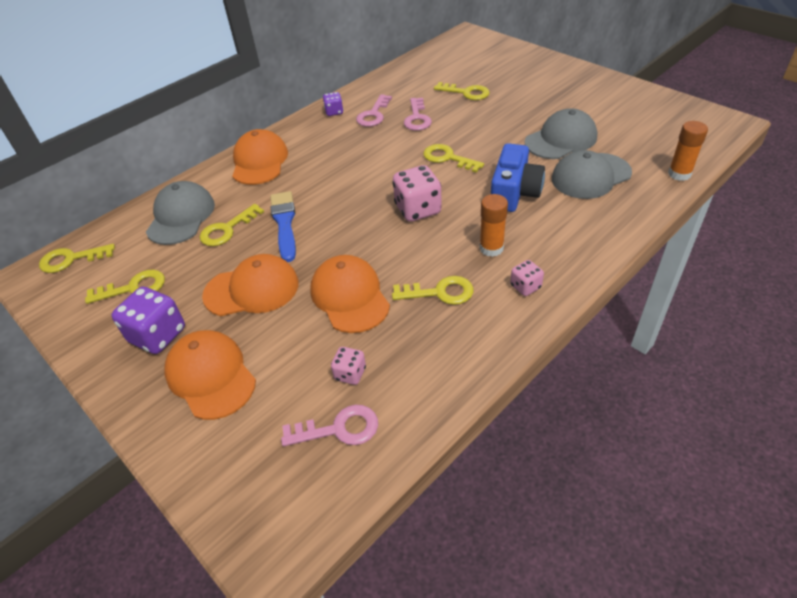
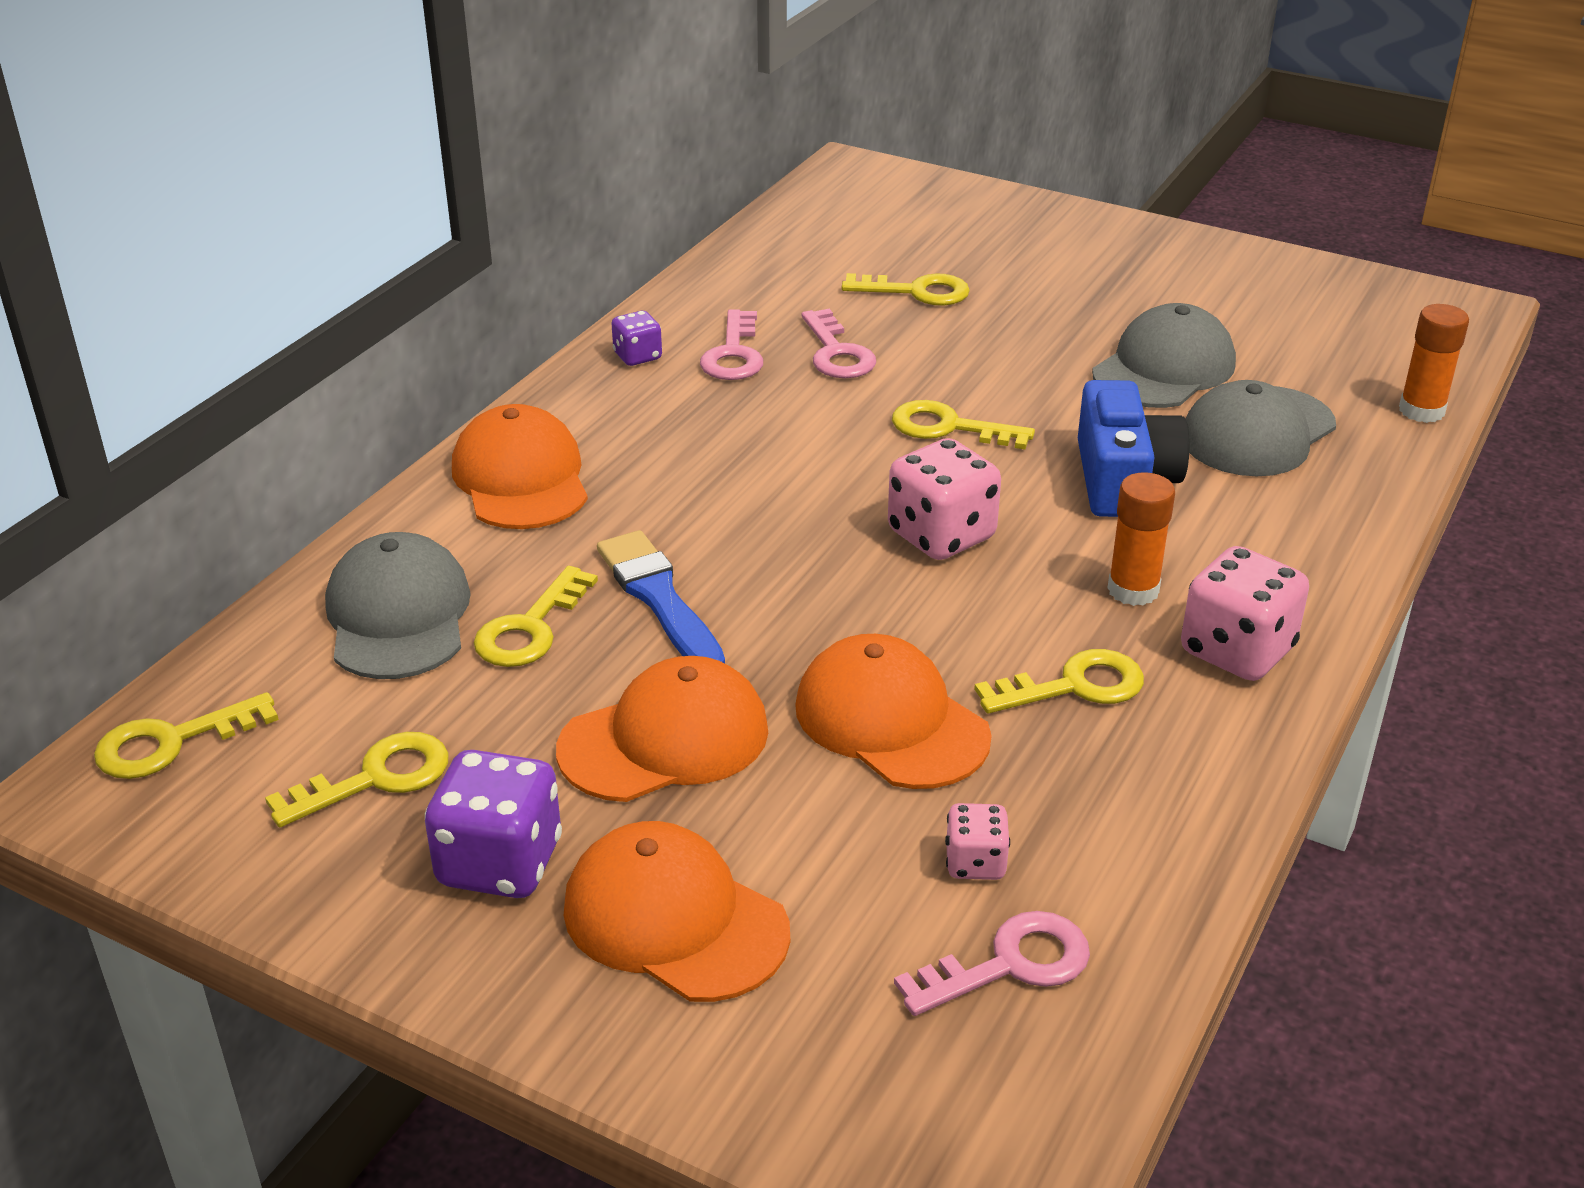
camera: 20 degrees left, 10 degrees down
(525, 287) = (1237, 651): pink dice -> pink dice, size x1.83

